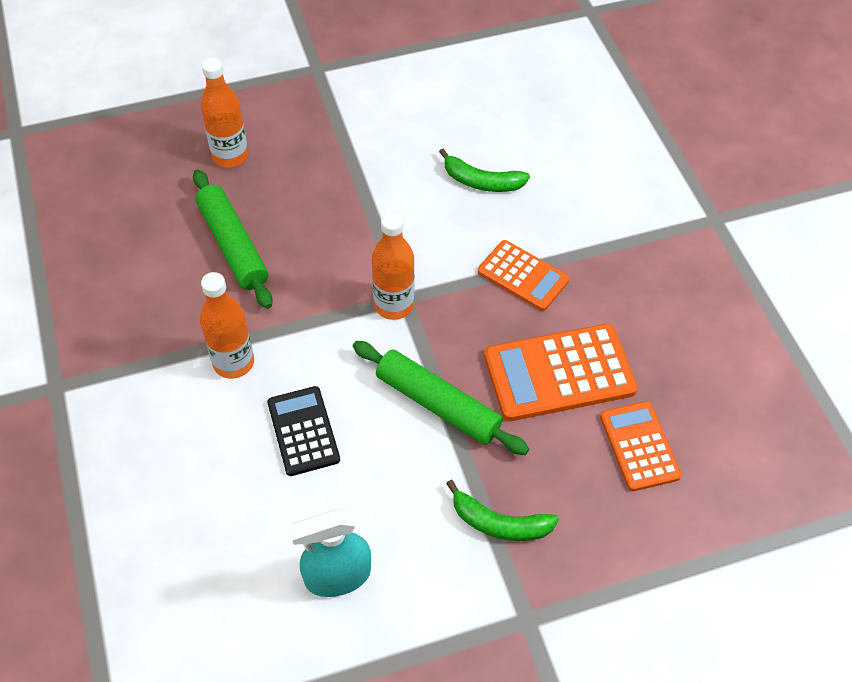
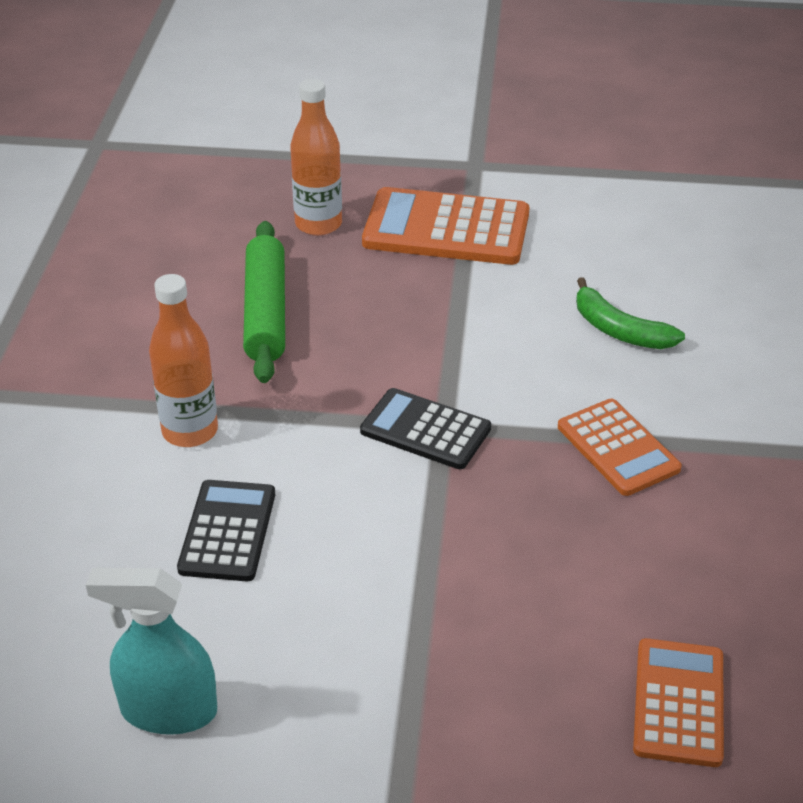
camera: 25 degrees right, 15 degrees down
(393, 305) = (425, 430): orange bottle -> black calculator
(437, 404) = (418, 557): green rolling pin -> none
(499, 523) = (422, 727): green banana -> none
(559, 373) = (607, 575): orange calculator -> orange calculator (446, 229)

